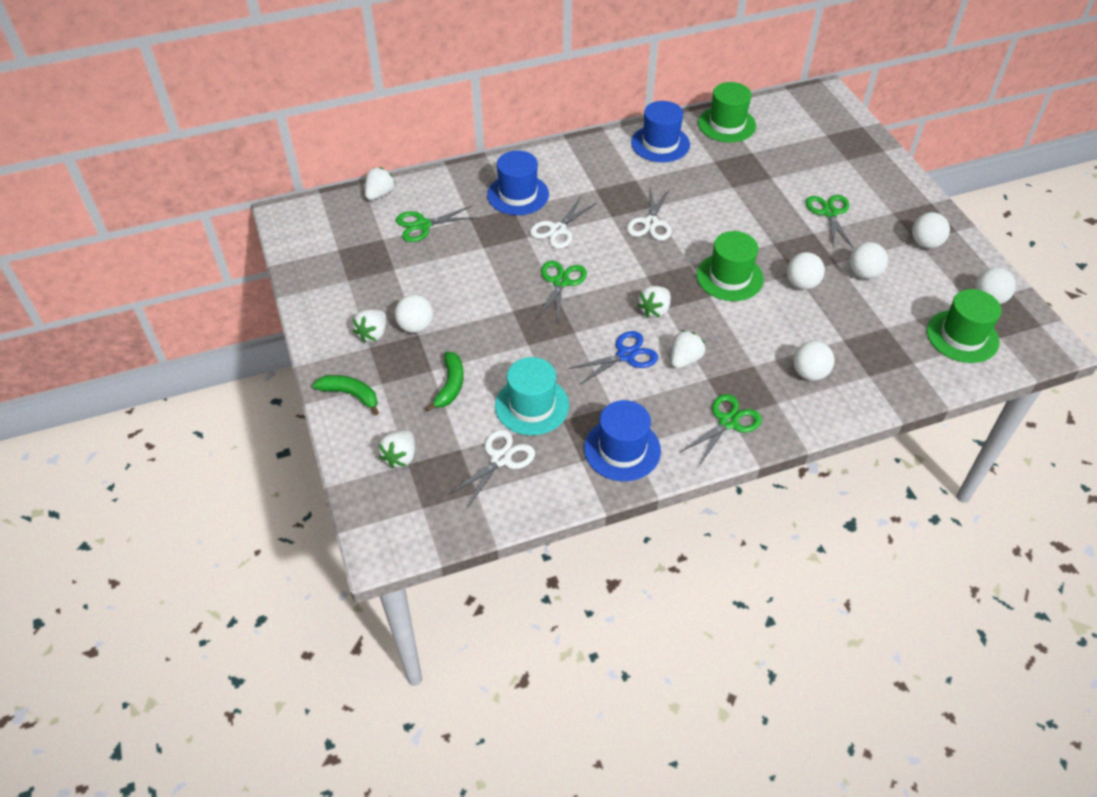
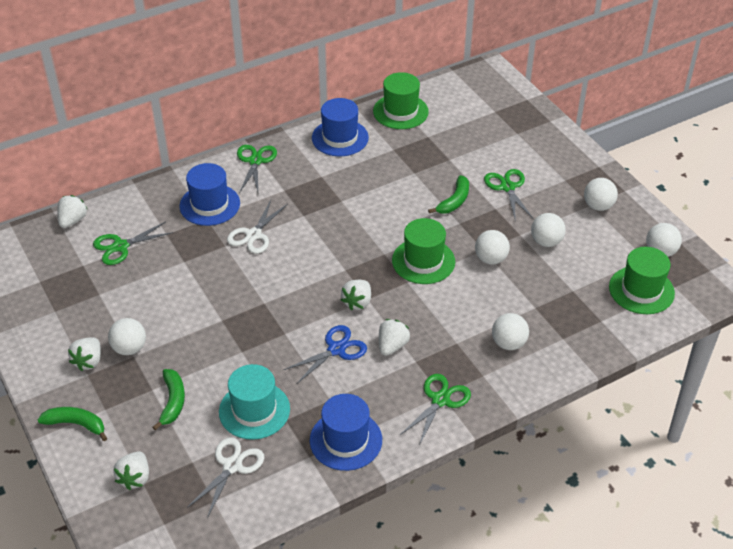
camera: 10 degrees left, 5 degrees down
(561, 282) = (264, 286): green scissors -> green scissors (255, 161)
(650, 223) = (341, 217): white scissors -> none
(771, 220) = (454, 201): none -> green banana

